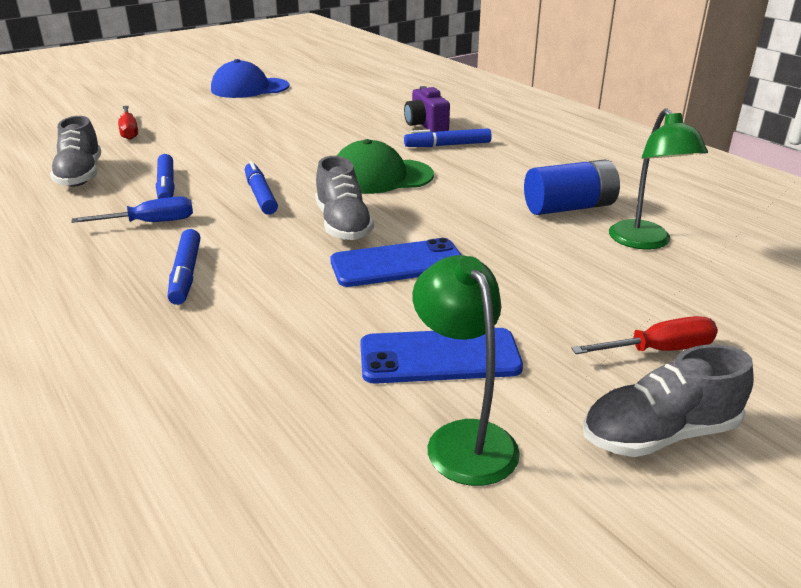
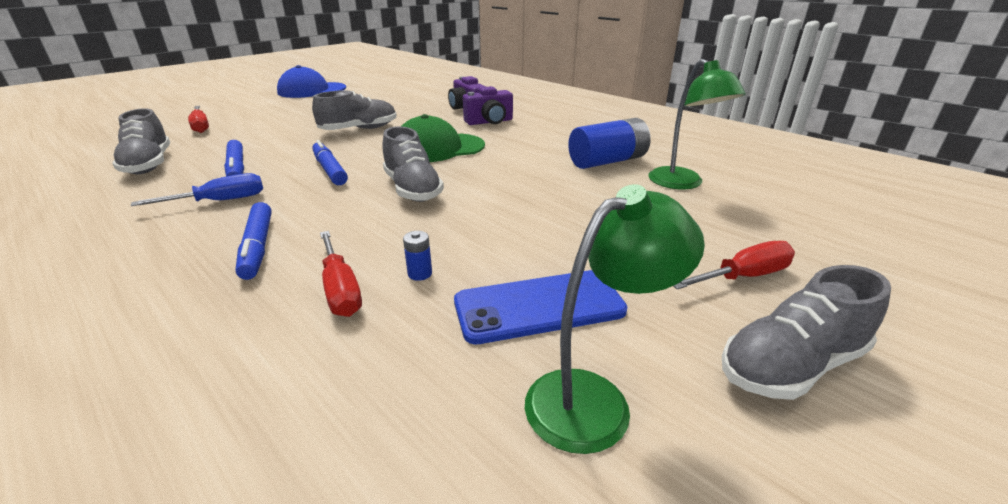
camera: 10 degrees left, 0 degrees up
(259, 323) = (341, 290): none -> red screwdriver
(297, 146) = (359, 129): none -> grey shoe
(334, 315) = (420, 273): none -> blue battery
(397, 264) = (472, 219): blue phone -> none
(447, 145) = (489, 122): blue marker -> purple camera
(463, 438) = (594, 399): green lamp -> green lamp turned 90 degrees clockwise

